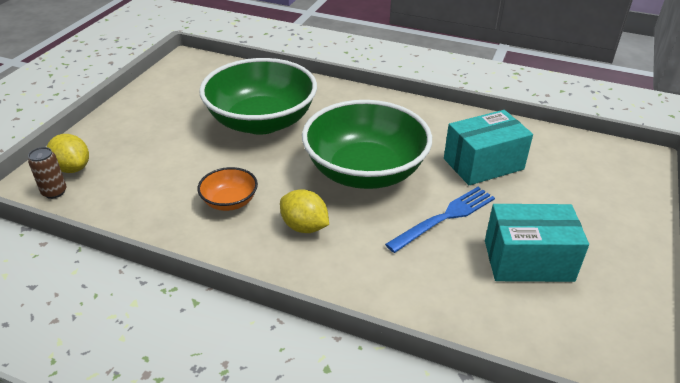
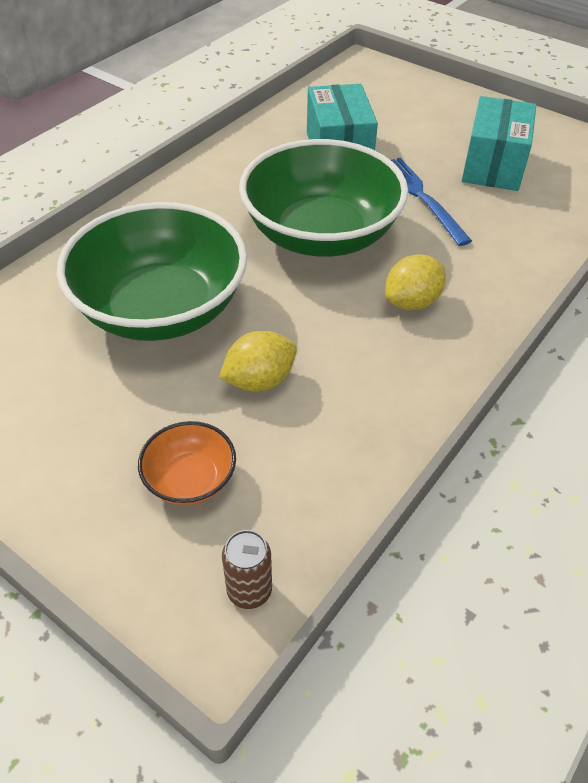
camera: 75 degrees left, 10 degrees up
(72, 168) = (185, 564): yellow lemon -> yellow lemon (259, 380)
(229, 201) = (344, 364): orange bowl -> orange bowl (190, 479)

